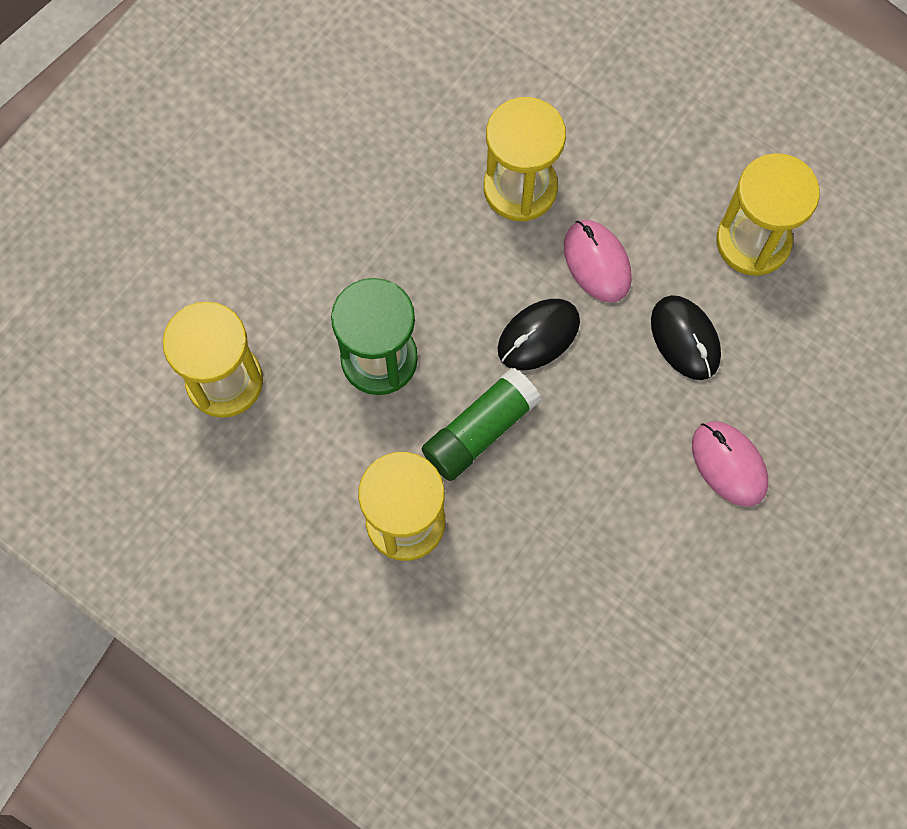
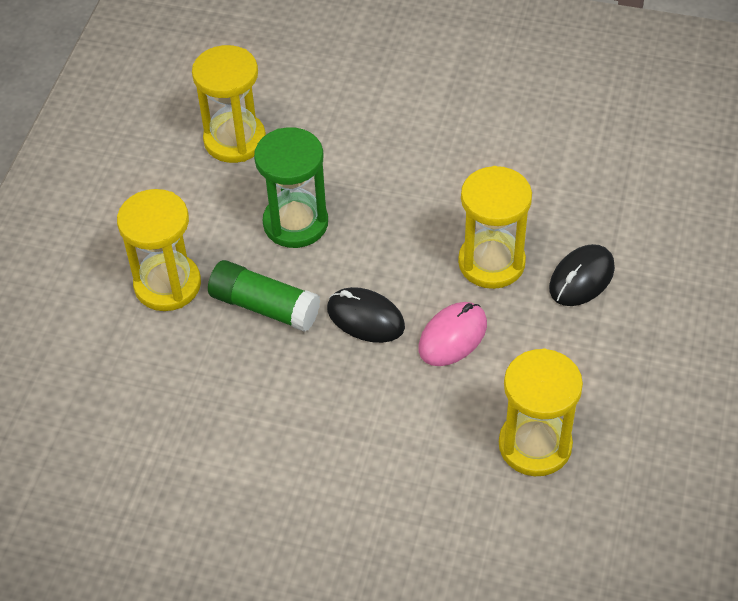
camera: 70 degrees right, 20 degrees down
(685, 339) = (414, 423): black mouse -> black mouse (581, 278)
(729, 464) = (312, 493): pink mouse -> none

